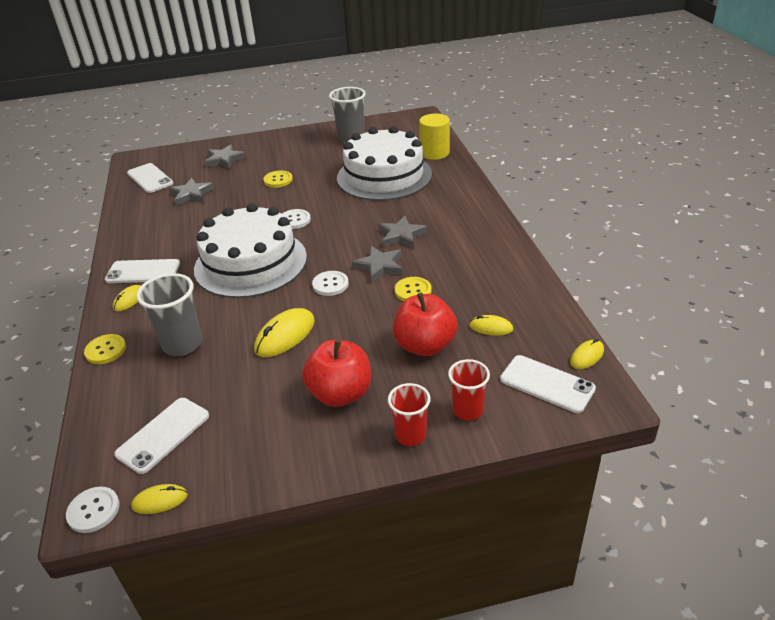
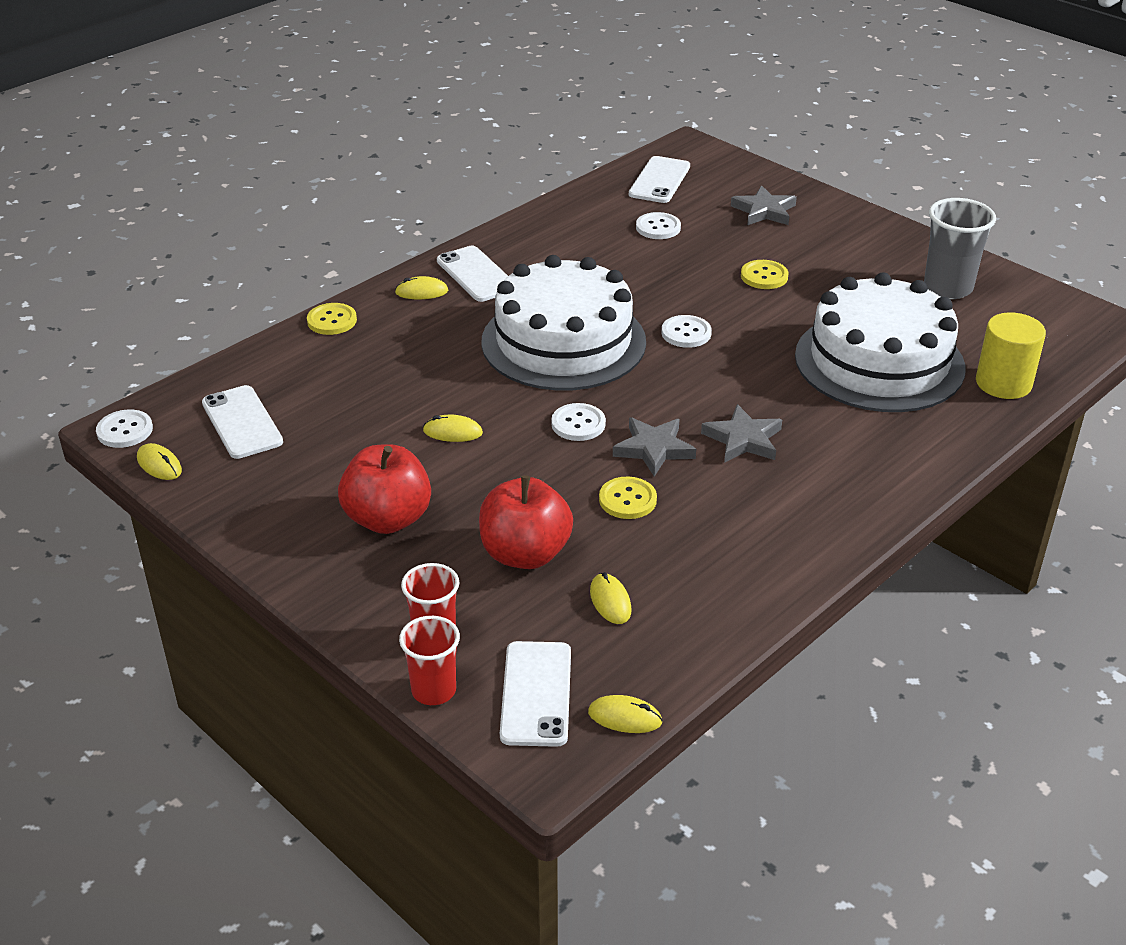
camera: 55 degrees right, 0 degrees up
(163, 435) = (242, 422): white phone -> white phone turned 60 degrees clockwise
(182, 344) = (380, 366): grey cup -> none
(191, 194) = (658, 227): grey star -> white button
(285, 335) = (452, 432): yellow mouse -> yellow mouse, size x0.58
(410, 435) = (360, 603): red cup -> red cup (434, 690)

